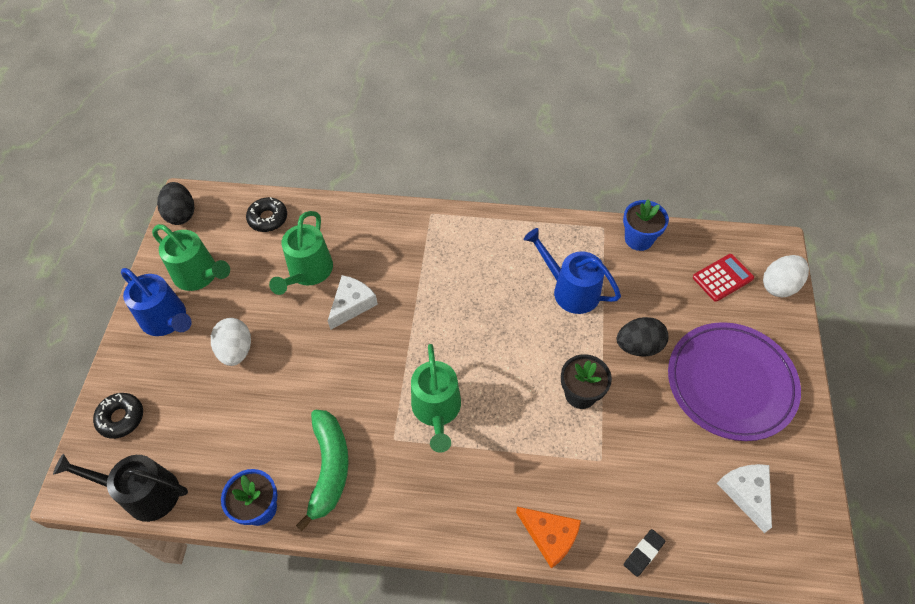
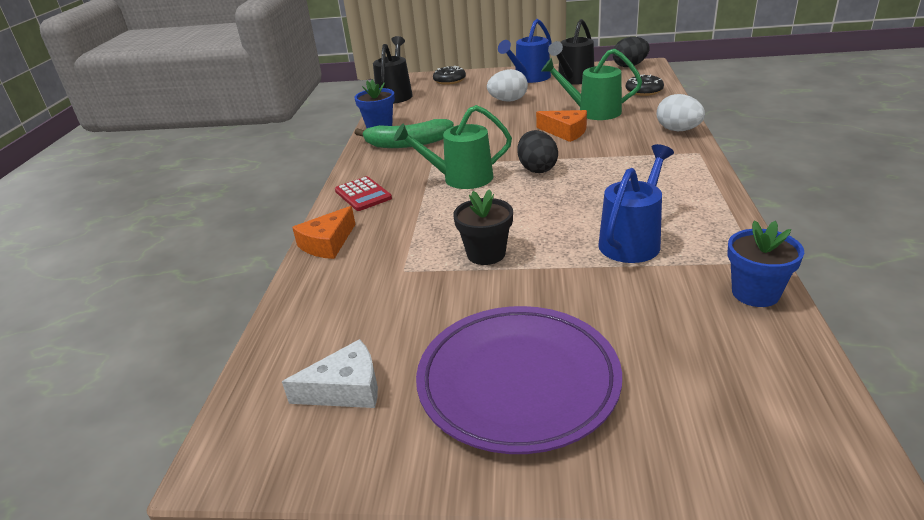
camera: 90 degrees right, 25 degrees down
(200, 275) = (573, 80): green watering can -> black watering can
(352, 305) = (565, 132): white cheese -> orange cheese
(638, 346) = (562, 295): black egg -> black egg (537, 169)
(643, 553) = (293, 301): black eraser -> none
(722, 278) = (725, 383): red calculator -> red calculator (363, 194)
(779, 285) = (746, 463): white egg -> white egg (678, 130)

